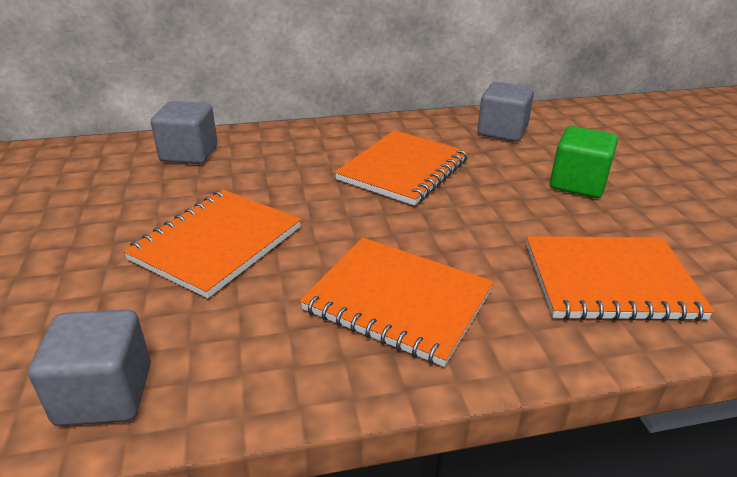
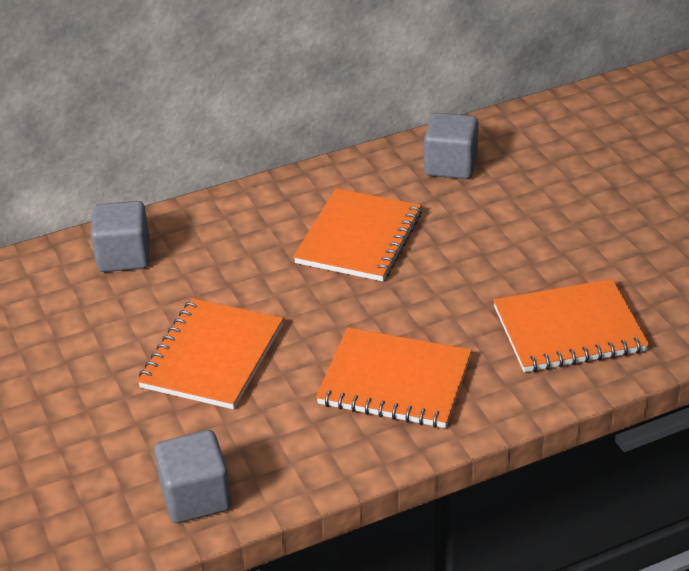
camera: 10 degrees left, 5 degrees up
(578, 184) = (536, 225): green cube -> none

